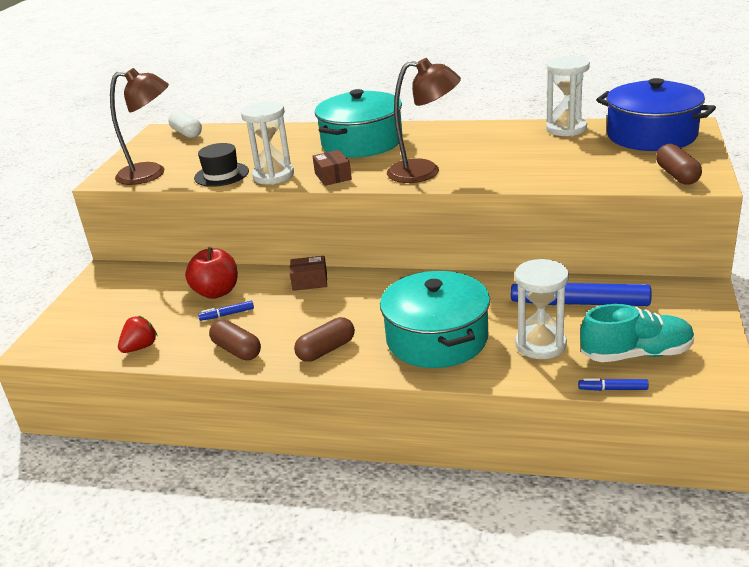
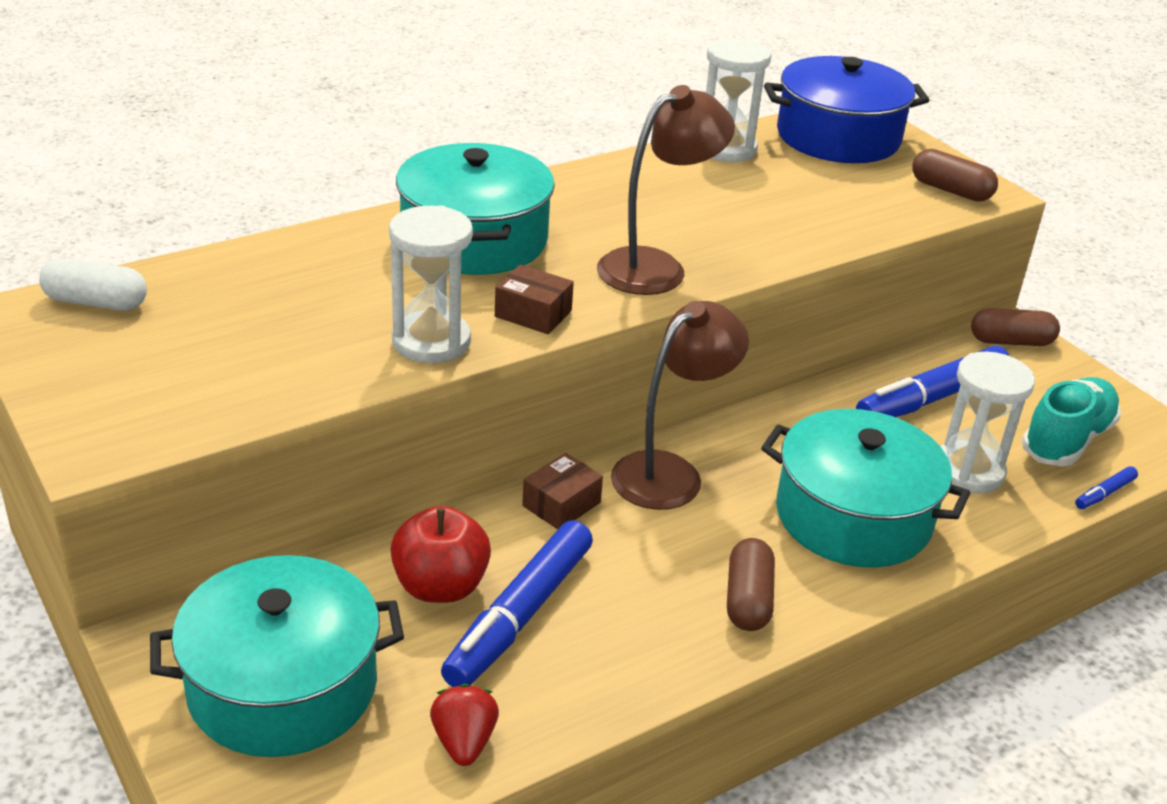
camera: 50 degrees left, 5 degrees up
(117, 302) = (282, 686): none -> turquoise pot
(151, 174) = (178, 408): brown lamp -> brown lamp (670, 472)
(221, 174) = (330, 367): black hat -> none
(227, 314) = (519, 616): blue marker -> blue marker, size x2.33
(237, 350) = (627, 664): brown capsule -> brown capsule (1011, 341)

